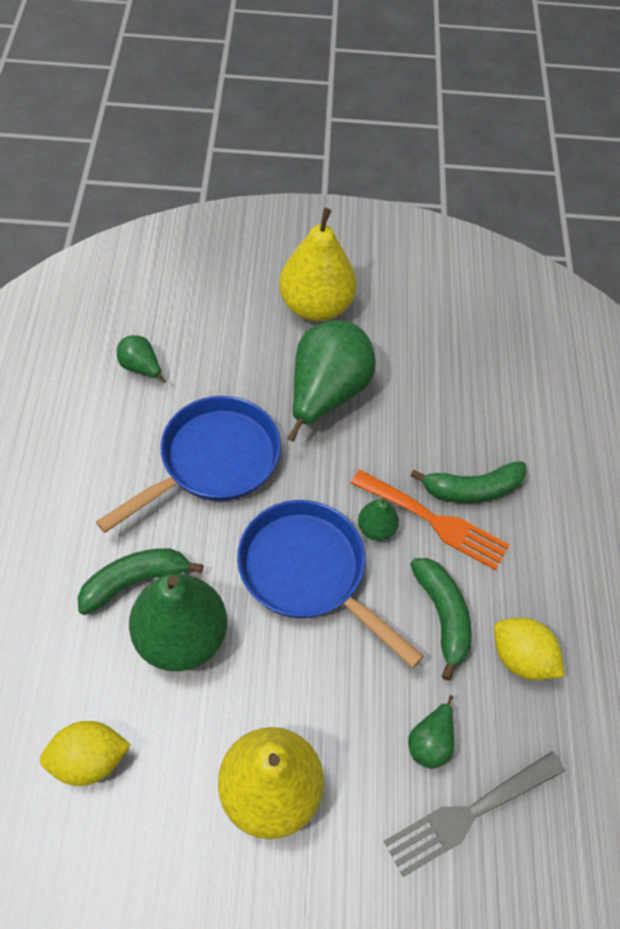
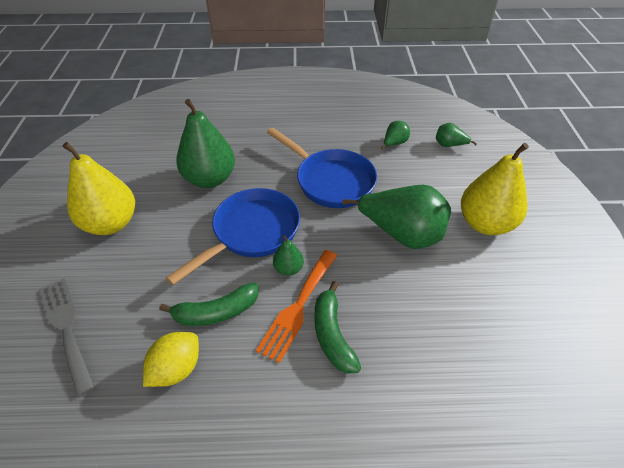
camera: 90 degrees right, 10 degrees down
(89, 760) = (145, 154): yellow lemon -> none
(134, 581) = (245, 157): green banana -> none
(430, 742) = (122, 305): green pear -> green pear (449, 145)

